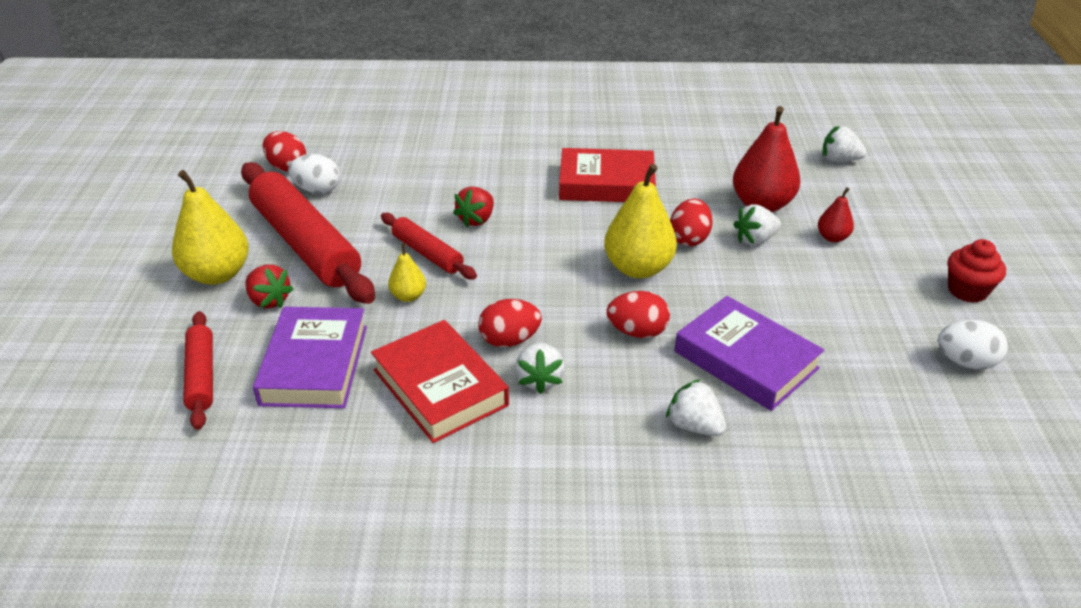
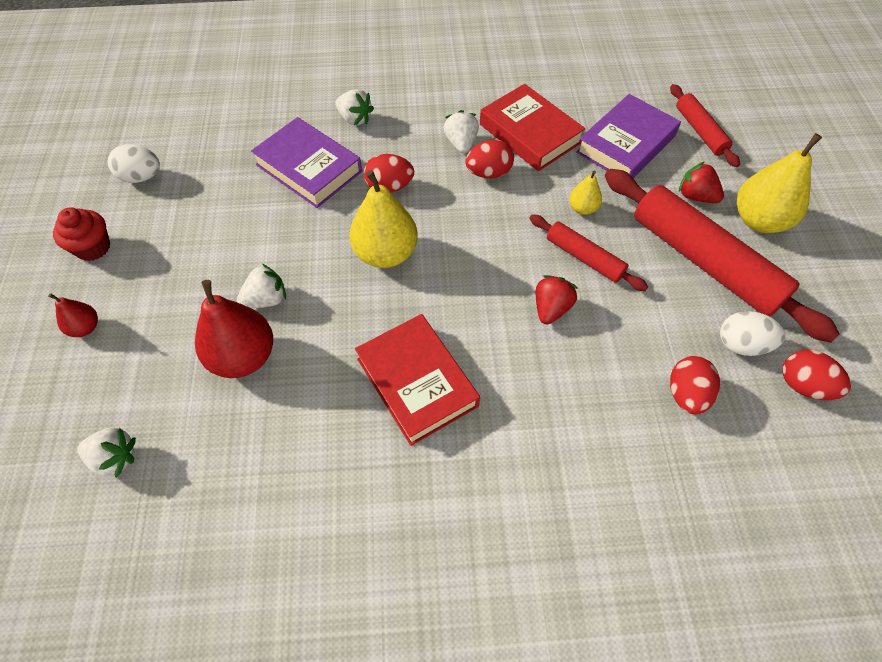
camera: 175 degrees right, 20 degrees up
(314, 365) = (626, 144): purple book -> purple book turned 45 degrees clockwise
(606, 183) = (417, 382): red book -> red book turned 60 degrees clockwise
(689, 239) = (332, 296): red egg -> red egg (686, 394)
(832, 237) = (186, 308): red pear -> red pear (85, 327)

